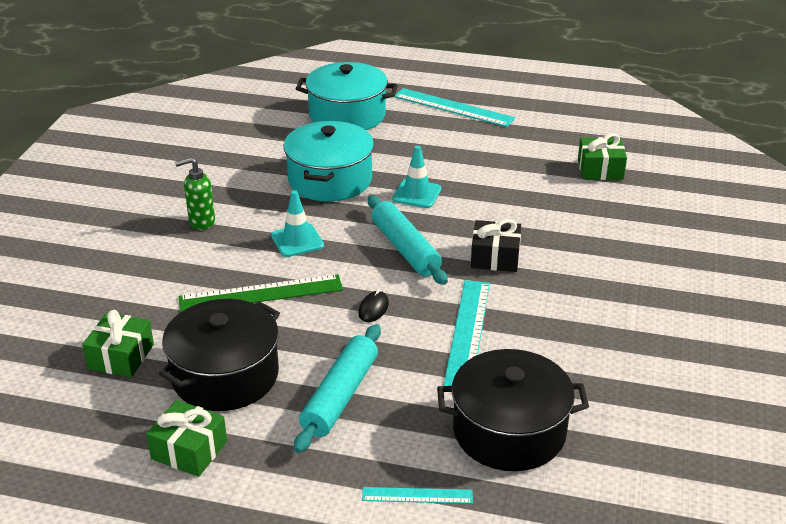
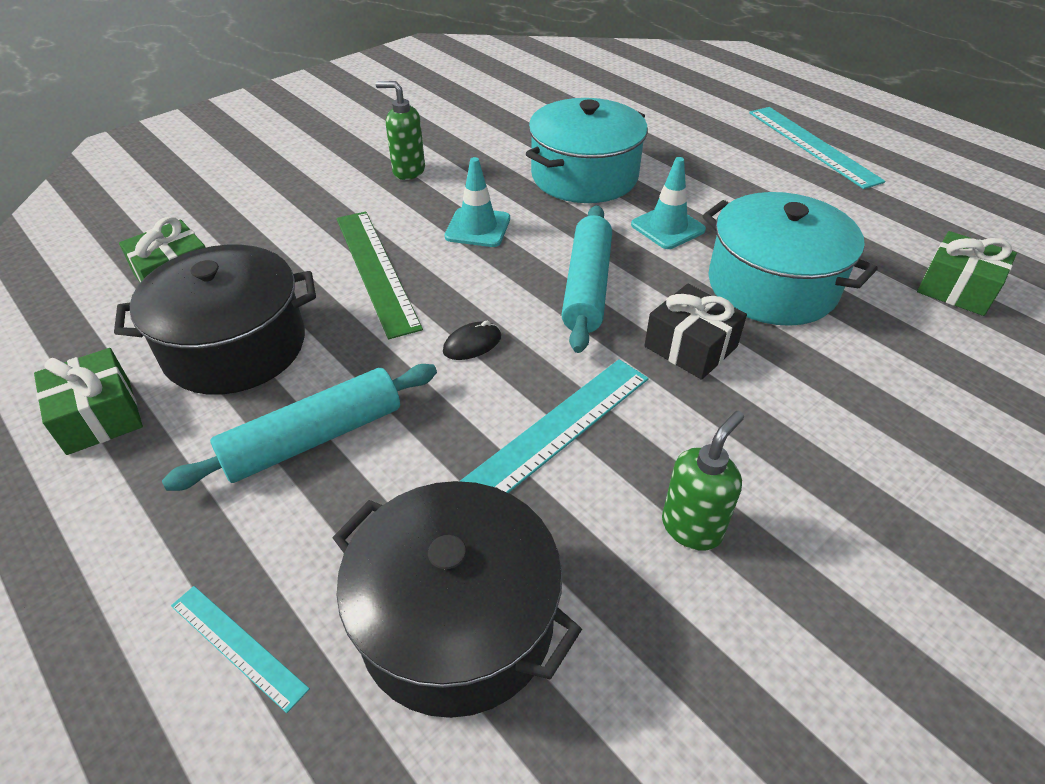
camera: 35 degrees right, 10 degrees up
(261, 294) = (376, 270): green ruler -> green ruler turned 45 degrees clockwise
(347, 115) = (675, 116): turquoise pot -> turquoise pot (772, 285)
(575, 341) = (692, 527): none -> green soap dispenser

